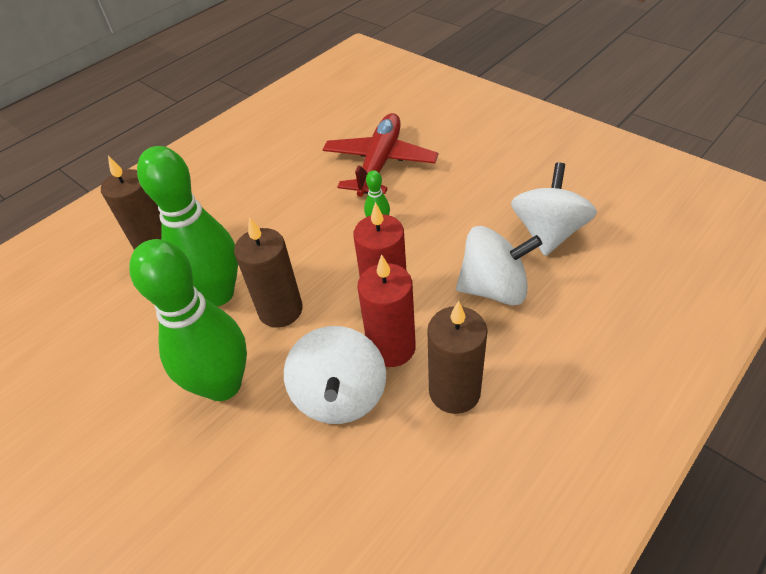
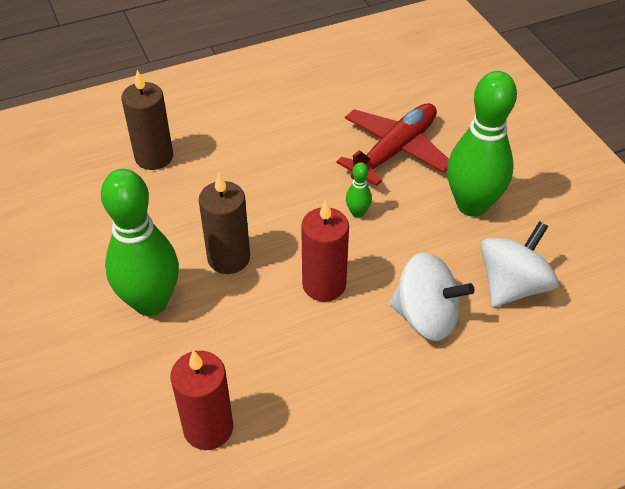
camera: 20 degrees right, 0 degrees up
(217, 294) = (184, 221): green bowling pin -> green bowling pin (472, 205)
(340, 395) = (238, 352): white spinning top -> none
(391, 347) = (303, 331): red candle -> red candle (208, 428)
(454, 391) = (334, 391): brown candle -> none

